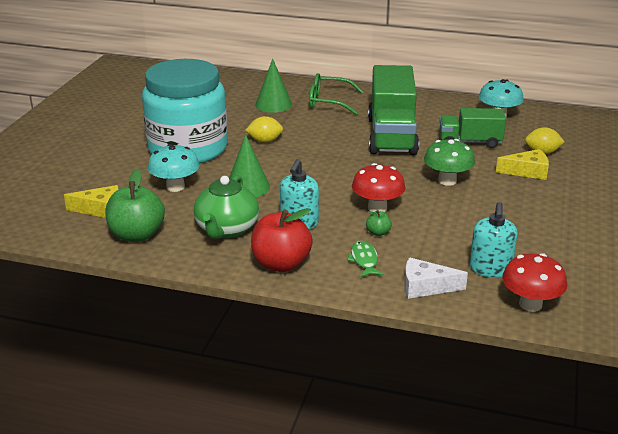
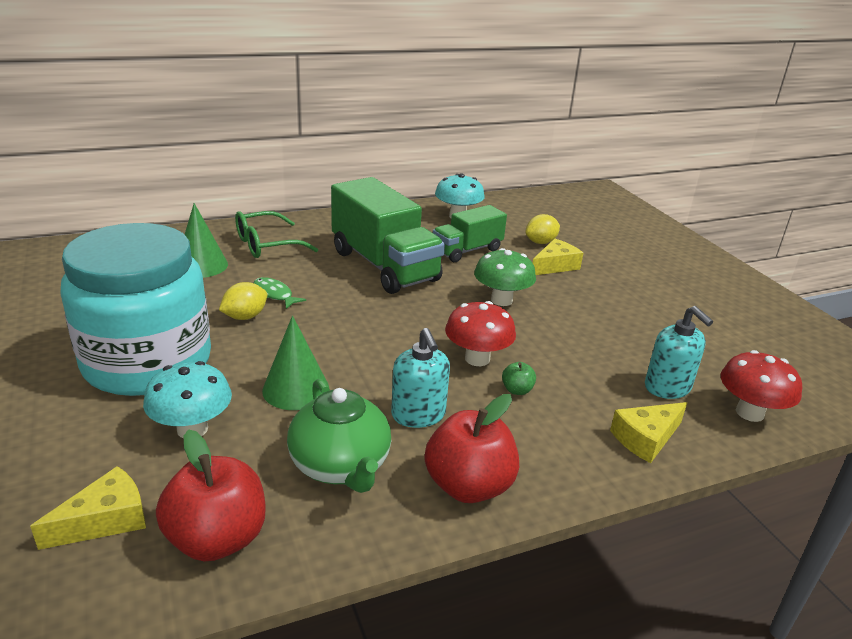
camera: 40 degrees left, 0 degrees up
(137, 235) = (217, 539): green apple -> red apple
(364, 260) = (548, 434): green fish -> green fish (274, 294)
(425, 287) = (646, 439): white cheese -> yellow cheese

